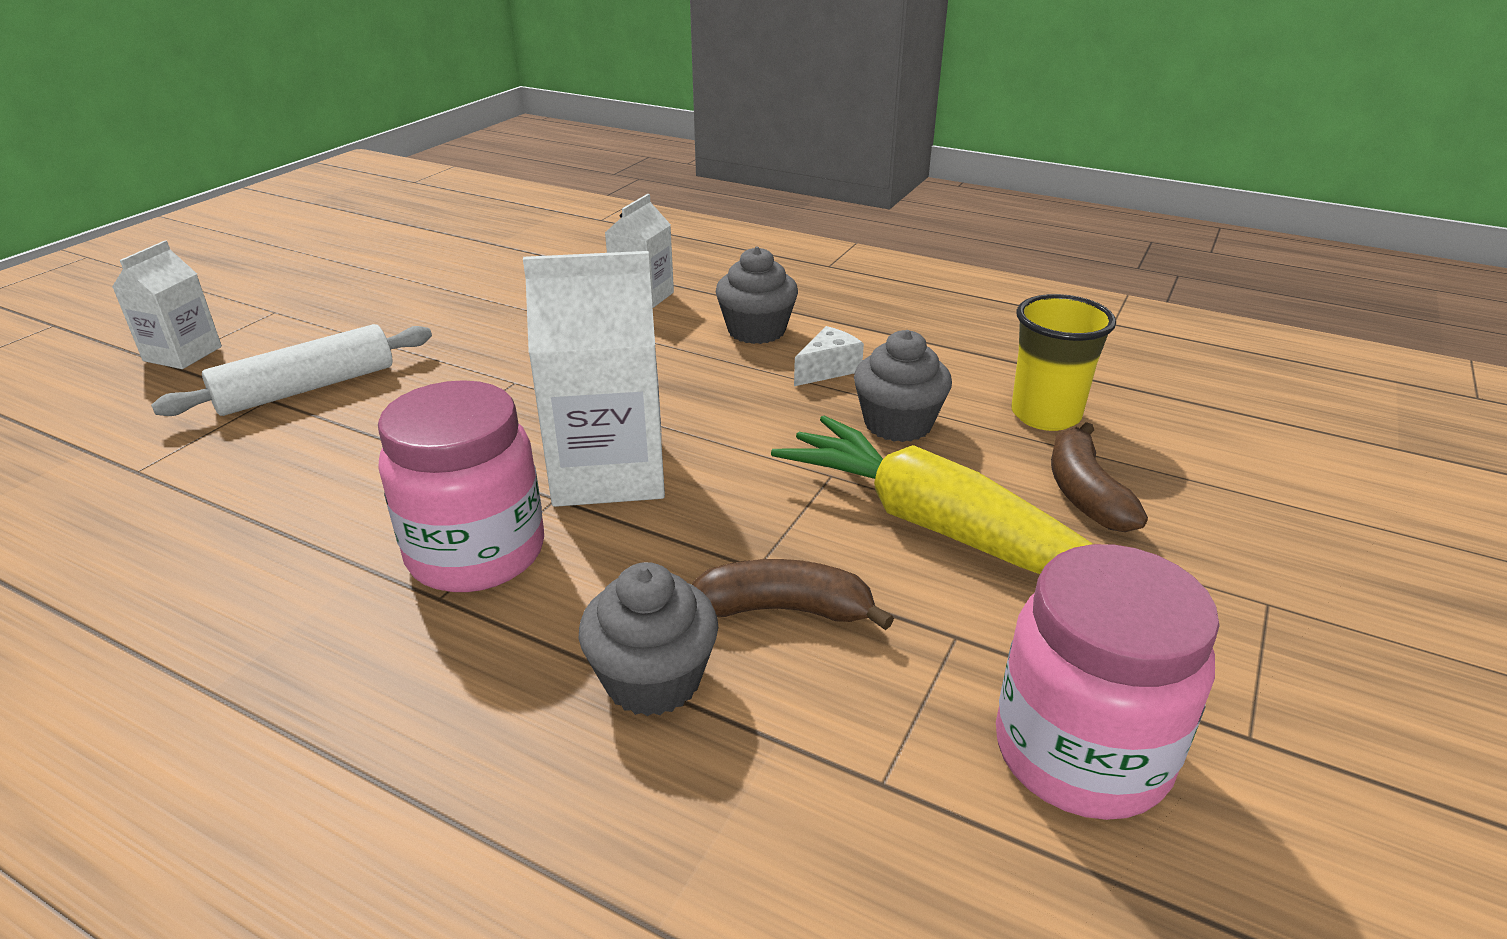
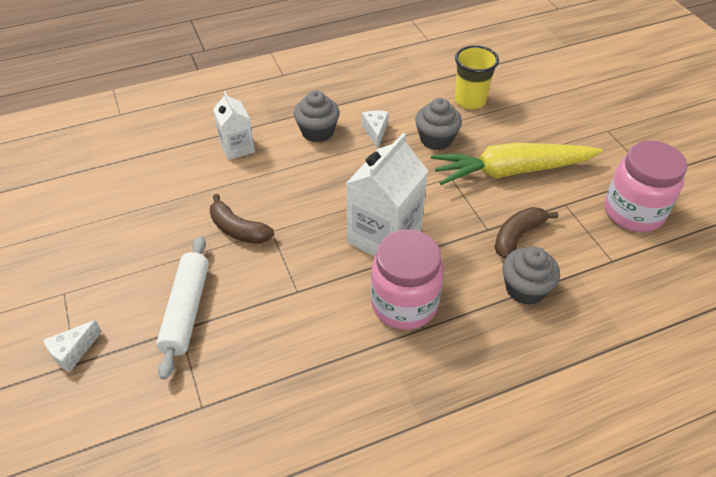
camera: 50 degrees left, 15 degrees up
(183, 354) = (73, 352): white carton -> white cheese
(1085, 493) = (523, 126): brown banana -> brown banana (238, 229)

